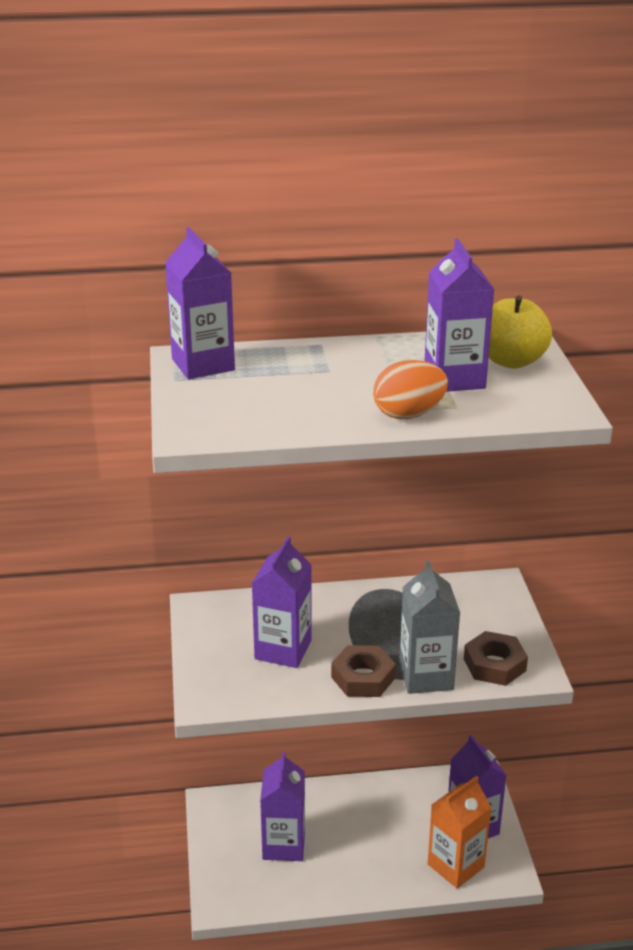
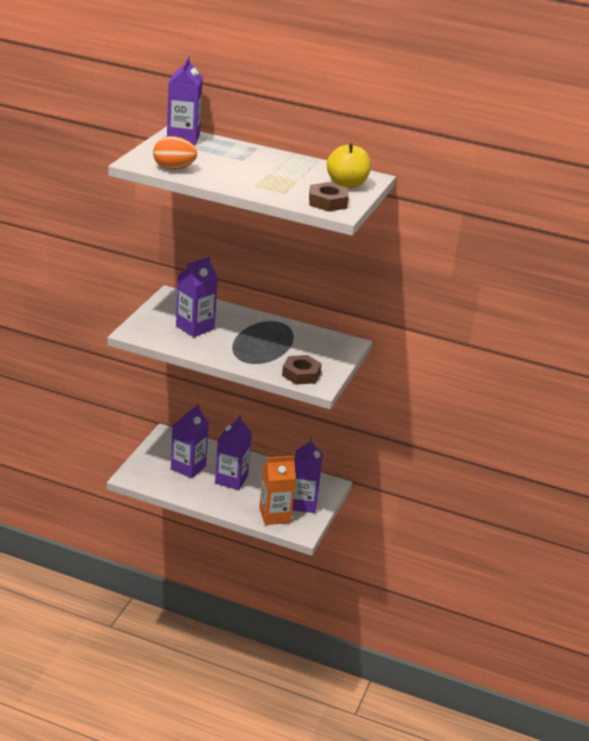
camera: 25 degrees right, 0 degrees up
(363, 677) = (223, 353): brown nut -> brown nut (327, 202)
(408, 414) = (254, 188): orange egg -> orange egg (174, 168)
(426, 676) = (257, 365): grey carton -> none
(454, 379) = (302, 182): purple carton -> purple carton (231, 479)

